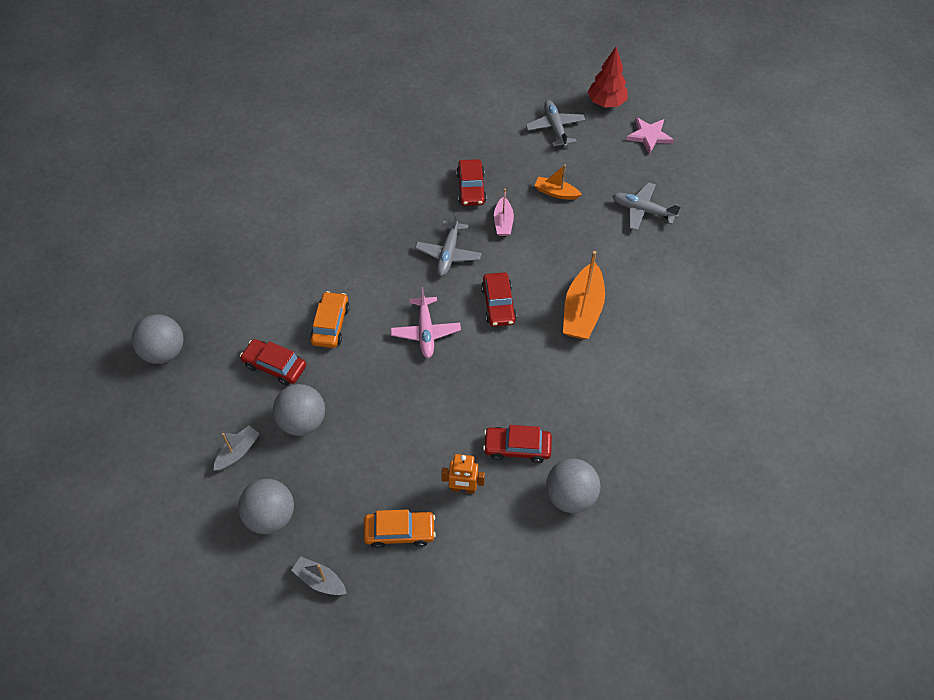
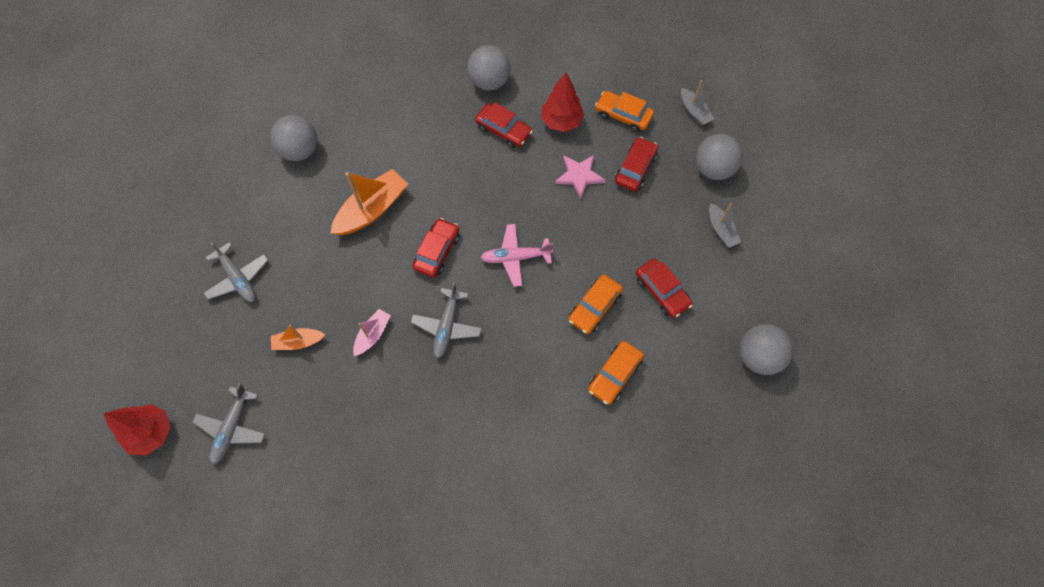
camera: 150 degrees left, 10 degrees up
(238, 452) = (721, 230): grey boat -> grey boat turned 90 degrees counterclockwise
(287, 282) = (614, 375): none -> orange car
(302, 421) = (658, 229): grey ball -> grey ball (300, 150)
(425, 332) = (515, 257): pink plane -> pink plane turned 120 degrees counterclockwise
(448, 254) = (447, 326): grey plane -> grey plane turned 150 degrees clockwise
(463, 489) = (561, 121): orange robot -> red tree
(471, 188) = (374, 394): red car -> red car (635, 168)
(556, 193) = (298, 342): orange boat -> orange boat turned 120 degrees clockwise
(649, 136) = (151, 362): pink star -> pink star (579, 176)

